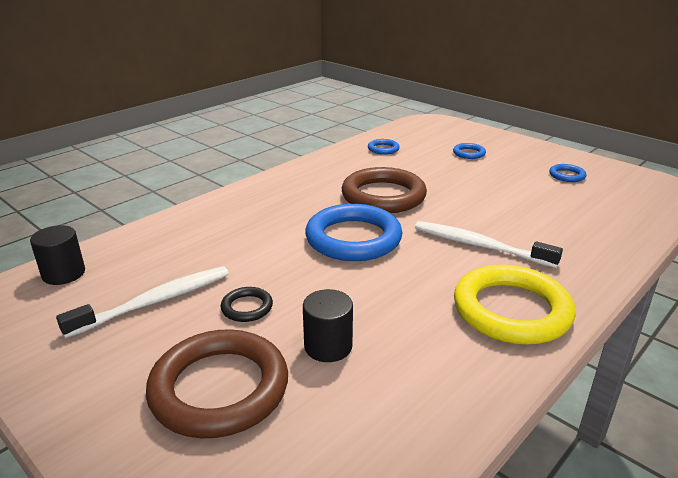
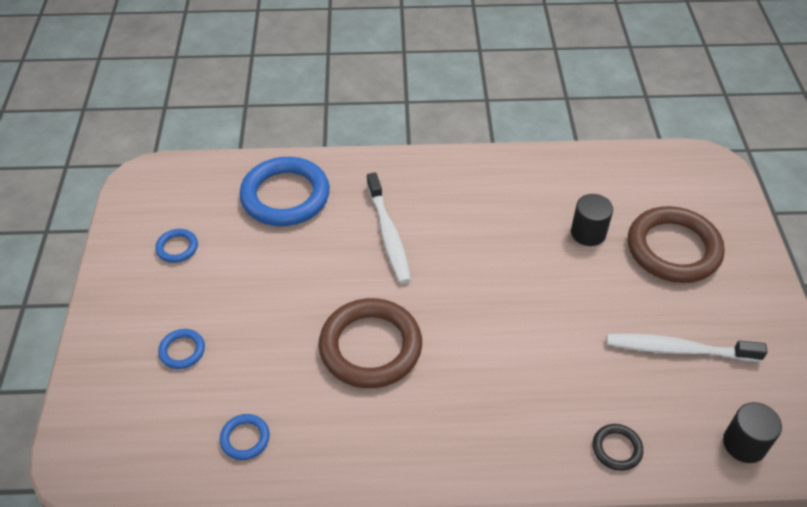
camera: 135 degrees left, 20 degrees up
(247, 307) = (614, 297): black ring -> black ring (617, 449)
(353, 238) = (467, 310): blue ring -> blue ring (285, 196)
(511, 310) = (452, 181): yellow ring -> none

